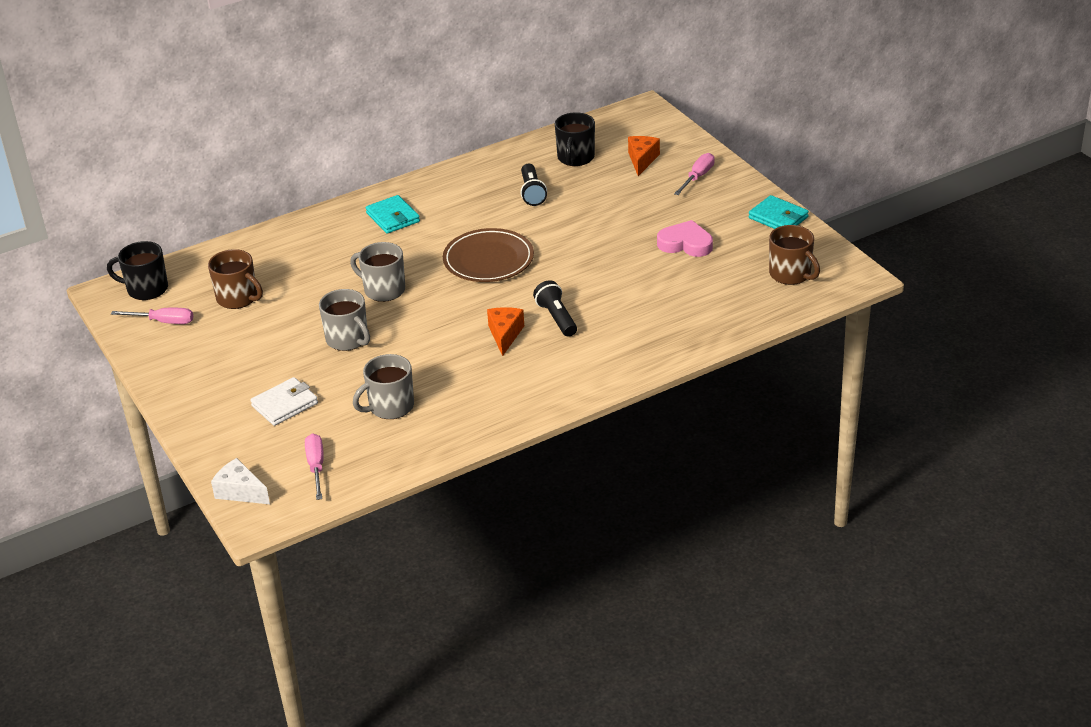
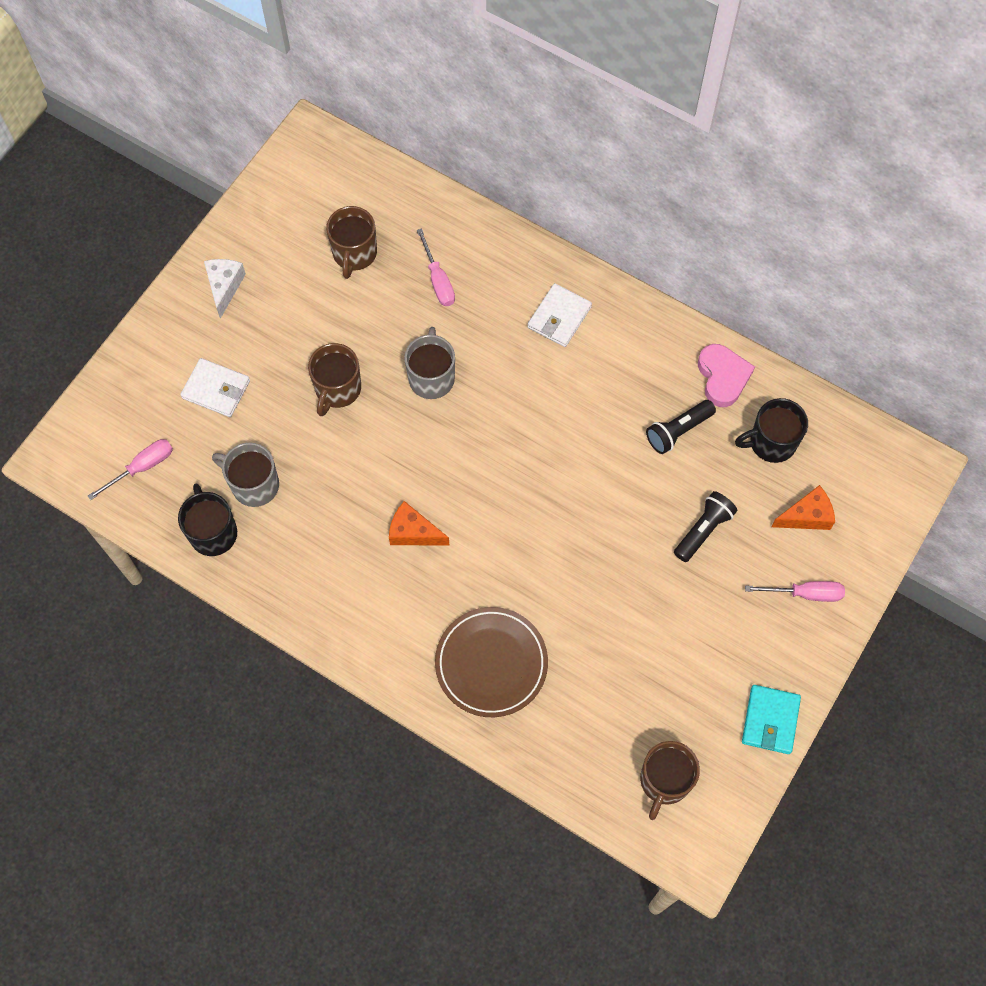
camera: 60 degrees right, 30 degrees up
(146, 289) = (330, 166): black mug -> black mug (213, 532)
(163, 322) = (288, 212): pink screwdriver -> pink screwdriver (438, 280)
(240, 492) = (83, 423): white cheese -> white cheese (224, 287)
(348, 339) = (337, 389): grey mug -> brown mug
(393, 217) = (559, 317): turquoise wallet -> white wallet
(488, 260) = (532, 450): brown plate -> brown plate (491, 663)
(505, 335) = (413, 532): orange cheese -> orange cheese turned 135 degrees counterclockwise
(556, 318) = (465, 569): black flashlight -> black flashlight (703, 530)
(685, 244) = (665, 639): pink heart -> pink heart (722, 377)

